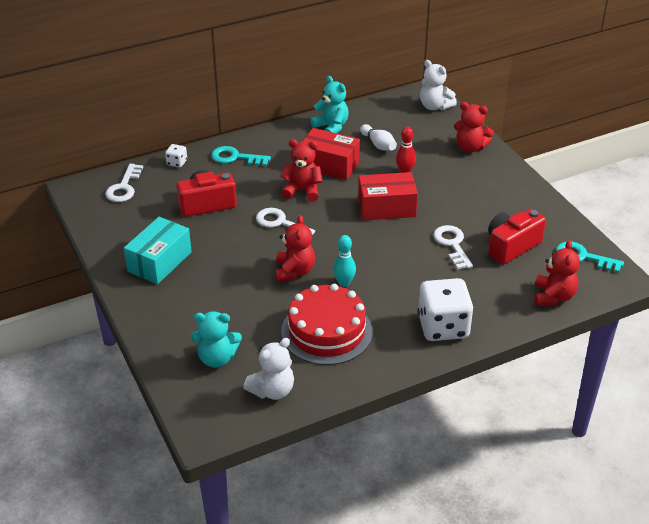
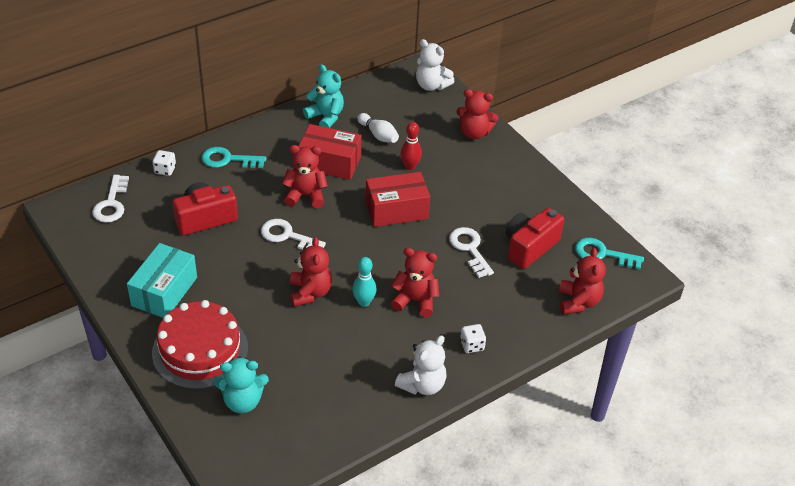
camera: 10 degrees left, 5 degrees up
(272, 390) = (306, 434): white teddy bear -> white teddy bear (422, 385)
(326, 331) = (353, 360): red cake -> red cake (200, 350)
(393, 285) = (415, 301): none -> red teddy bear
(443, 327) = (472, 345): white dice -> white dice, size x0.44

